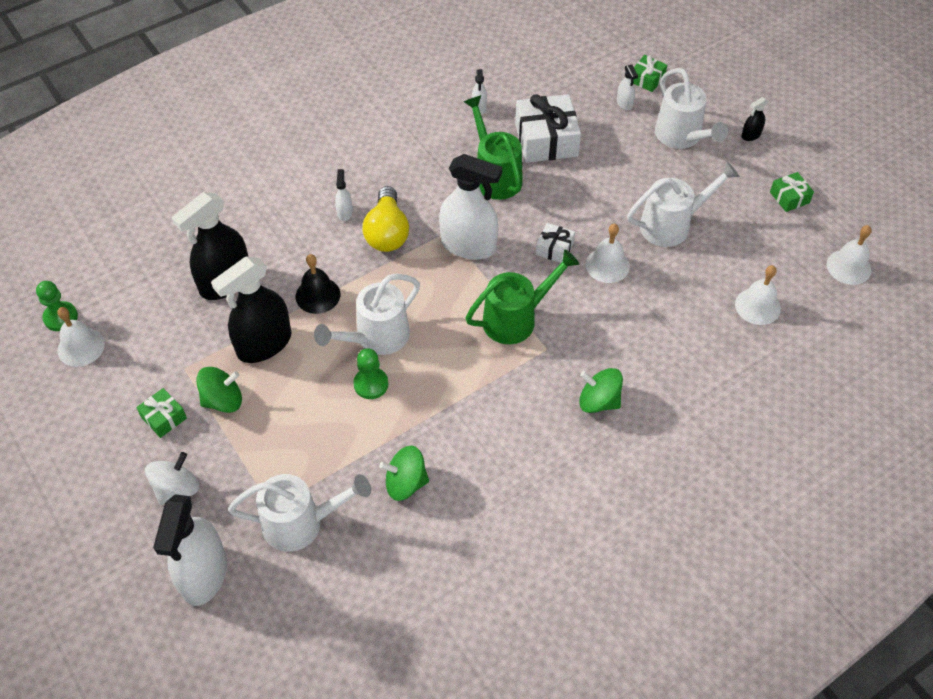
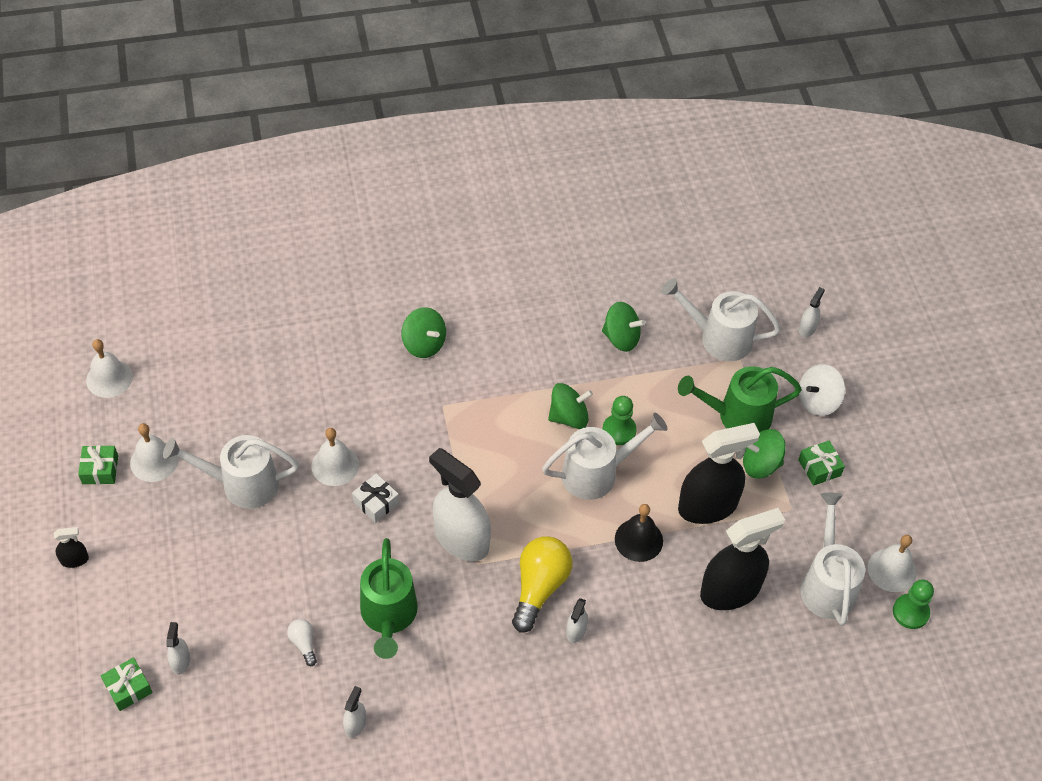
camera: 160 degrees left, 0 degrees up
(204, 574) = (807, 328): white spray bottle -> white spray bottle, size x0.43
(424, 380) = (569, 417): none -> green spinning top
(517, 318) = (454, 443): green watering can -> green watering can (736, 416)
(546, 140) = (304, 643): white gift -> white light bulb
(682, 137) = (151, 587): white watering can -> white watering can (827, 583)
(757, 306) = (224, 373): white bell -> white bell (154, 461)

